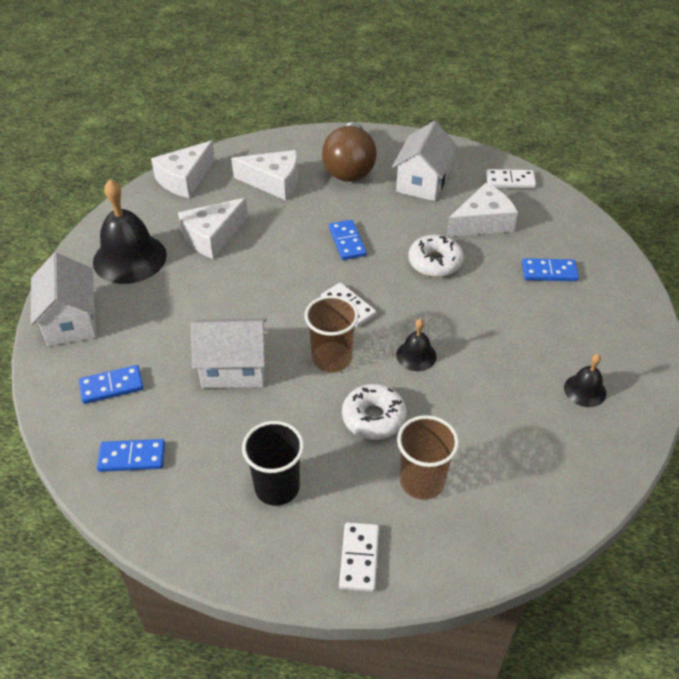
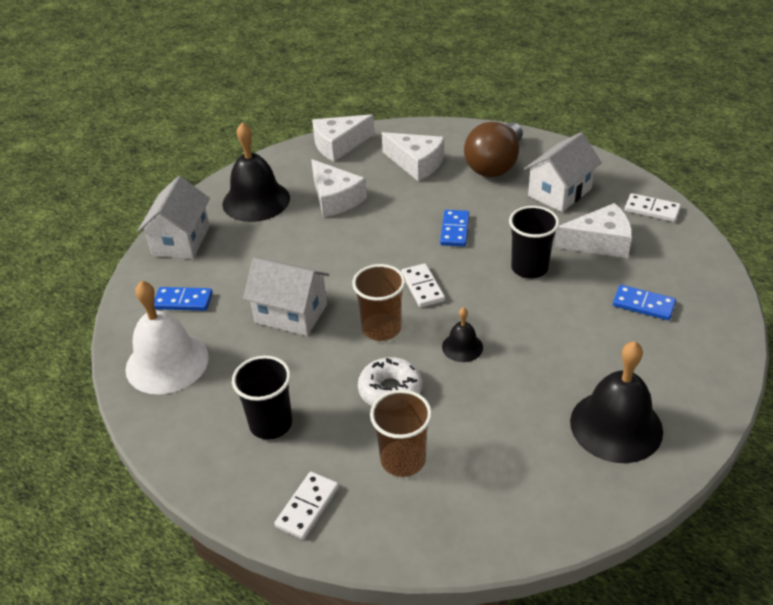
camera: 25 degrees right, 5 degrees down
(132, 457) = (167, 363): blue domino -> white bell
(212, 237) = (335, 198): white cheese -> white cheese turned 105 degrees counterclockwise
(435, 262) = (529, 268): white donut -> black cup
(585, 390) = (616, 426): black bell -> black bell, size x2.01

